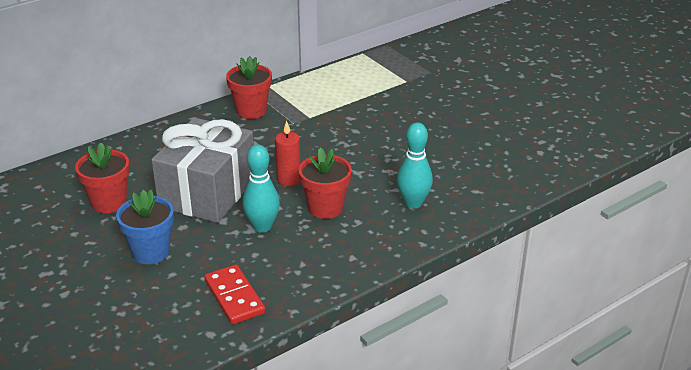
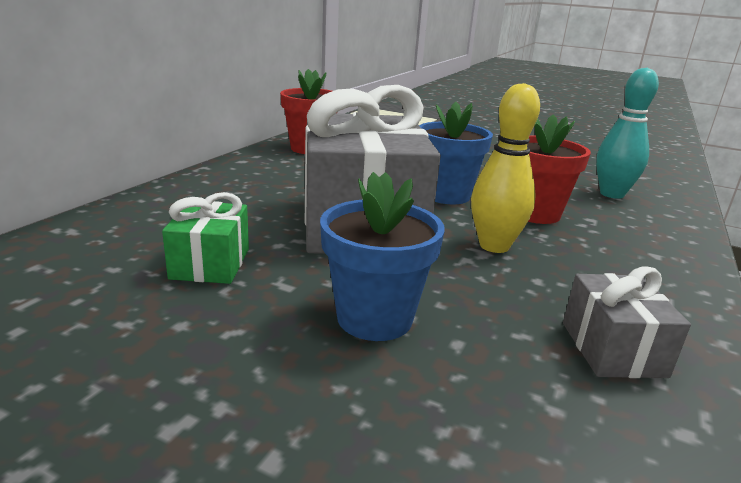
camera: 30 degrees left, 10 degrees down
(109, 203) = (210, 263): red flower pot -> green gift
(234, 297) = (612, 349): red domino -> grey gift
(262, 227) = (494, 246): turquoise bowling pin -> yellow bowling pin
(289, 179) = (446, 195): red candle -> blue flower pot

